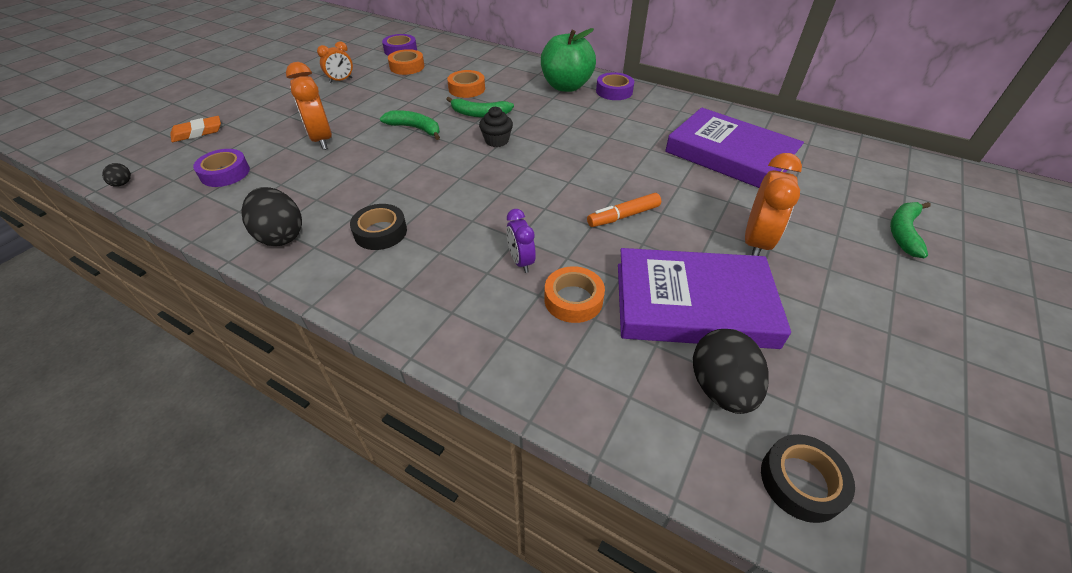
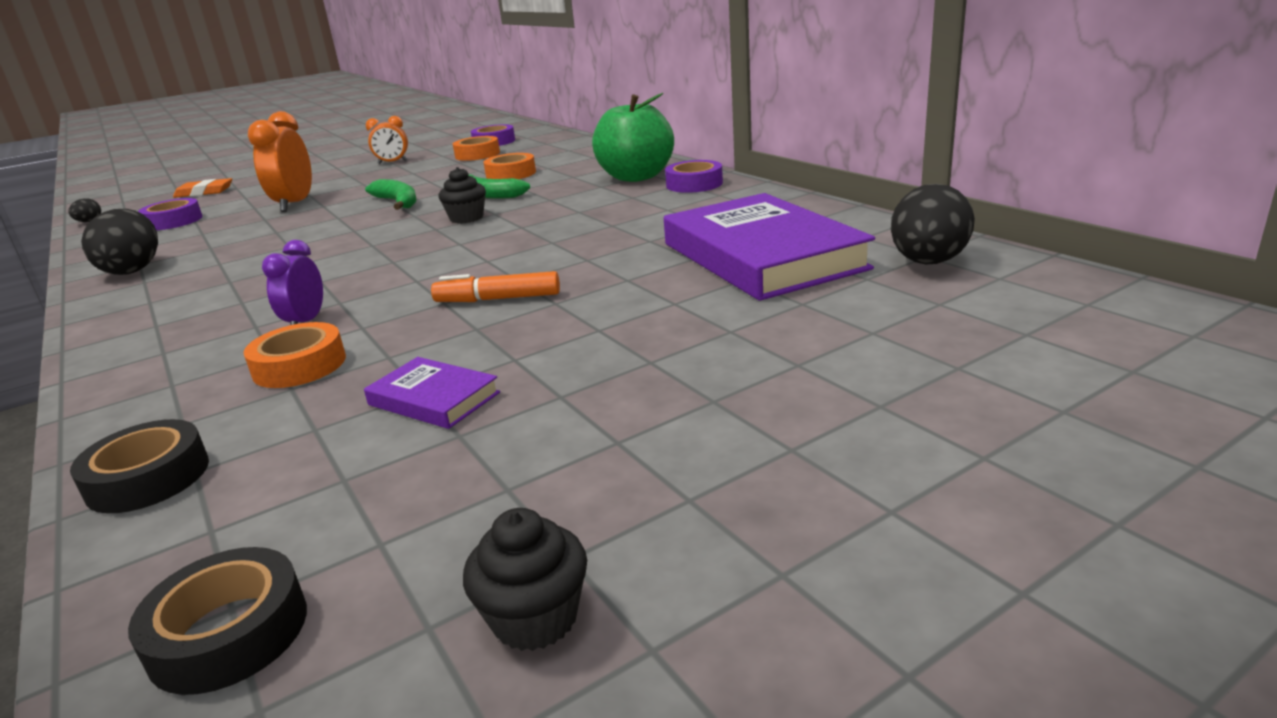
camera: 30 degrees right, 20 degrees down
(380, 232) = (218, 278): black tape -> black tape (148, 478)
(693, 304) = (434, 399): purple book -> purple book, size x0.44
(720, 388) = (313, 493): black egg -> black egg (928, 262)
(756, 242) = (641, 351): orange clock -> none
(903, 232) = (938, 380): green banana -> none
(911, 418) = (535, 618): none -> black cupcake

